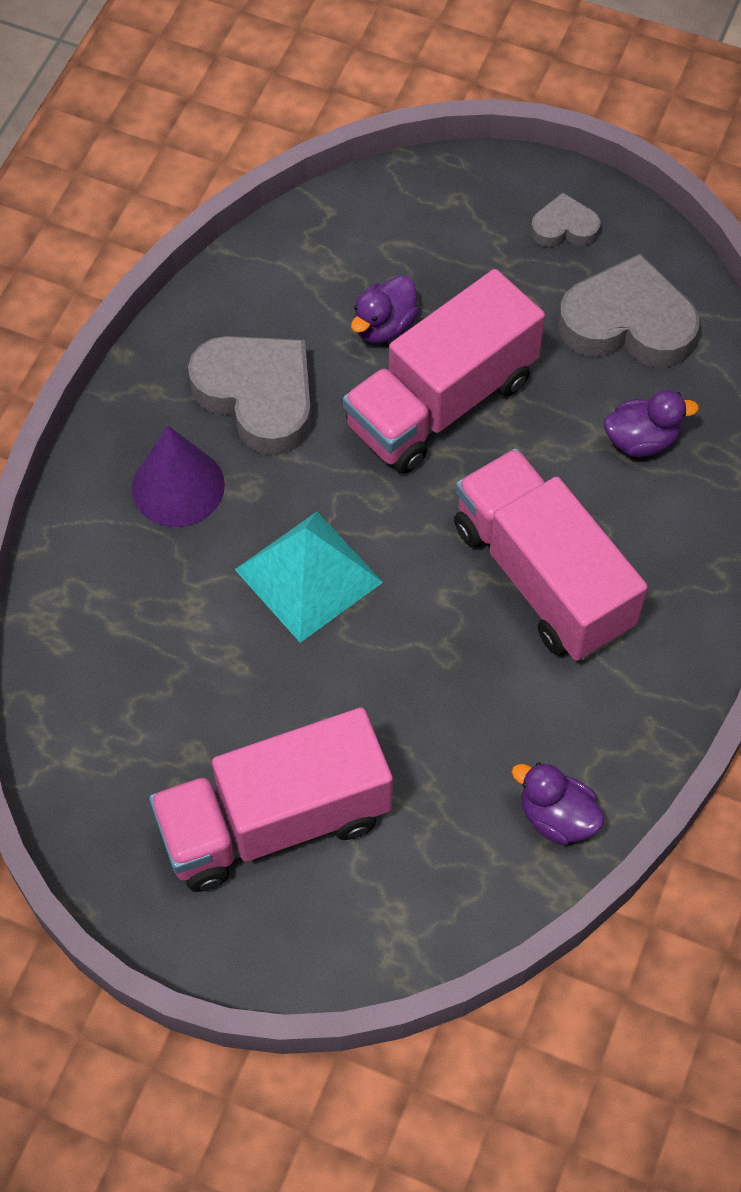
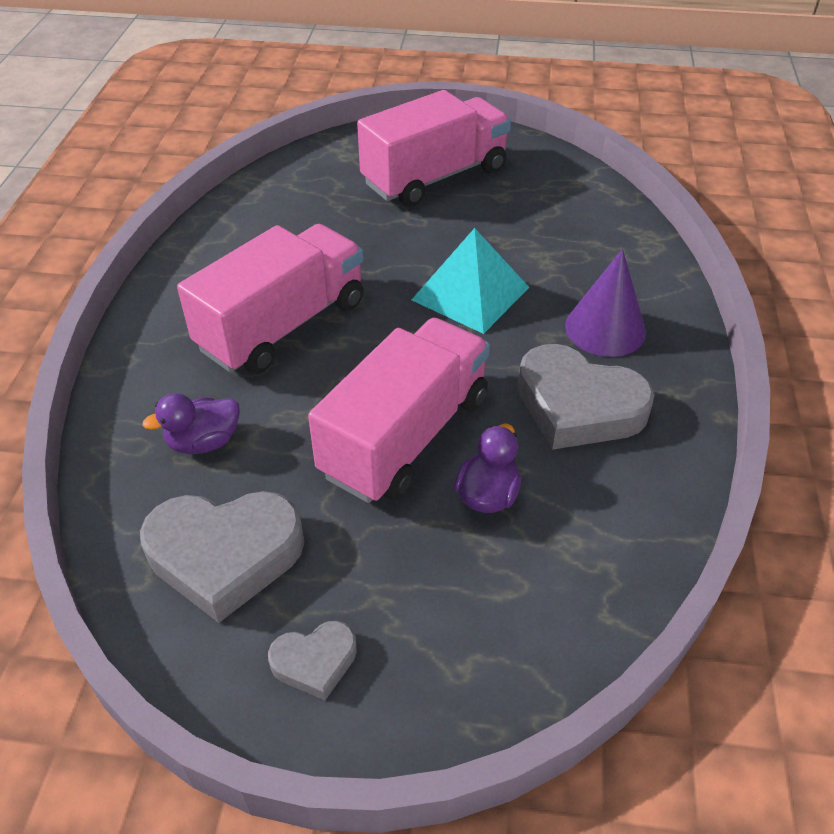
camera: 165 degrees right, 15 degrees down
(542, 576) = (283, 325): pink truck -> pink truck turned 90 degrees counterclockwise
(557, 817) = (251, 206): purple duck -> none

